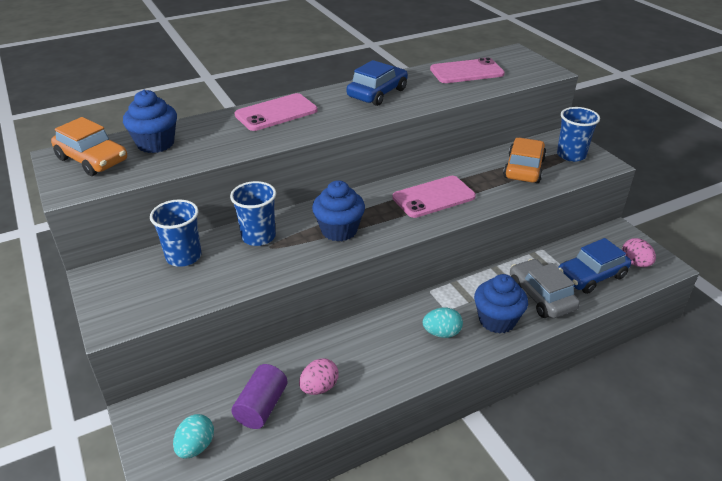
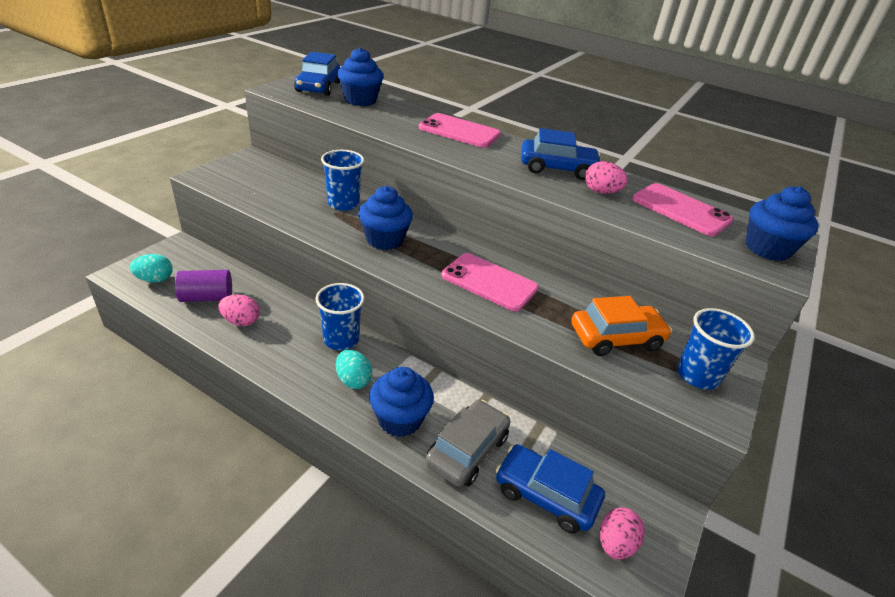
camera: 55 degrees right, 0 degrees up
(92, 160) = (318, 87): orange car -> blue car
(183, 257) = (294, 180): blue cup -> blue cup (341, 339)
(425, 90) = (601, 192): none -> pink egg
(527, 65) = (767, 249): none -> blue cupcake

